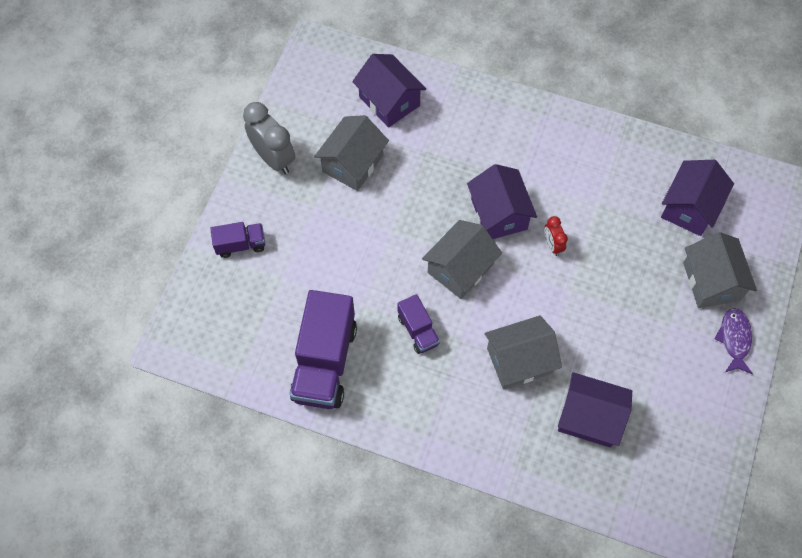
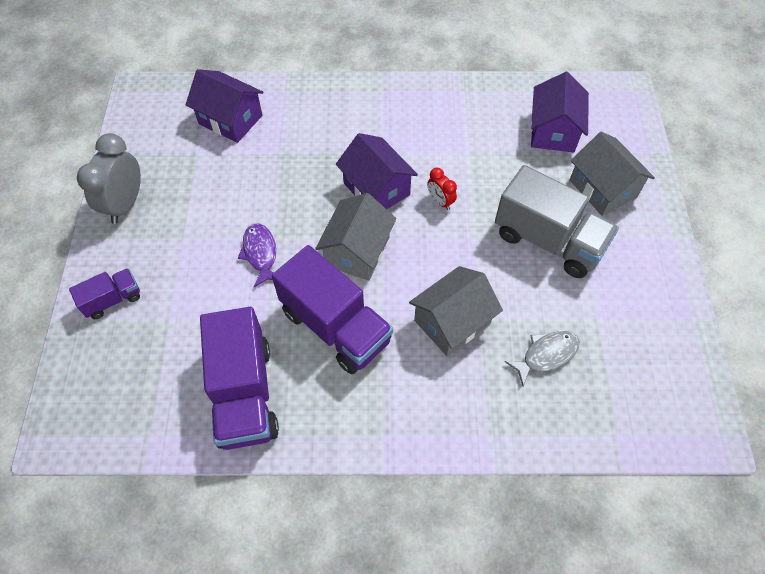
camera: 20 degrees left, 5 degrees down
(273, 158) = (125, 204): grey clock -> grey clock turned 105 degrees counterclockwise
(353, 163) = (211, 185): grey house -> none
(418, 330) = (336, 326): purple truck -> purple truck, size x1.98
(589, 417) = (546, 355): purple house -> grey fish
(637, 315) = (548, 240): none -> grey truck
(734, 339) = (648, 233): purple fish -> purple fish (260, 253)

